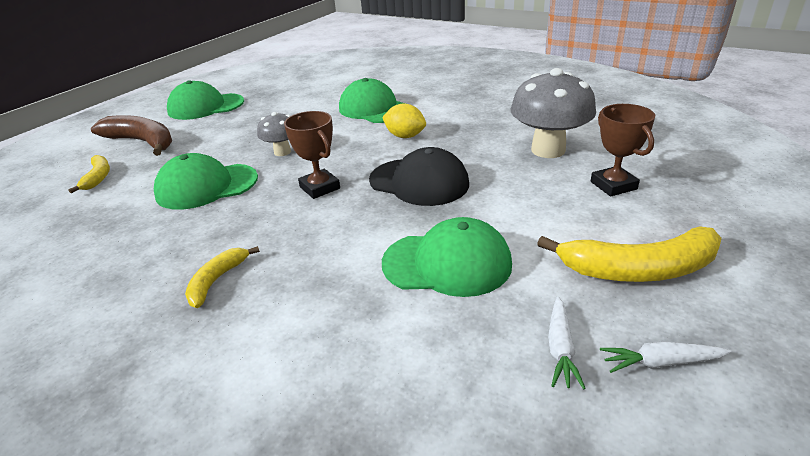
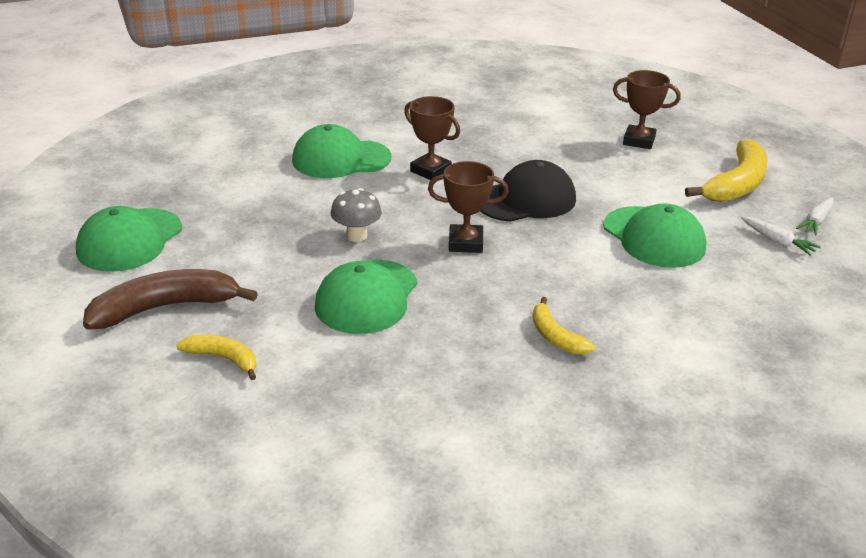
camera: 55 degrees left, 0 degrees up
(405, 136) = (430, 171): yellow lemon -> brown trophy
(447, 263) = (654, 237): green cap -> green cap turned 105 degrees clockwise
(548, 150) = (556, 134): grey mushroom -> none

